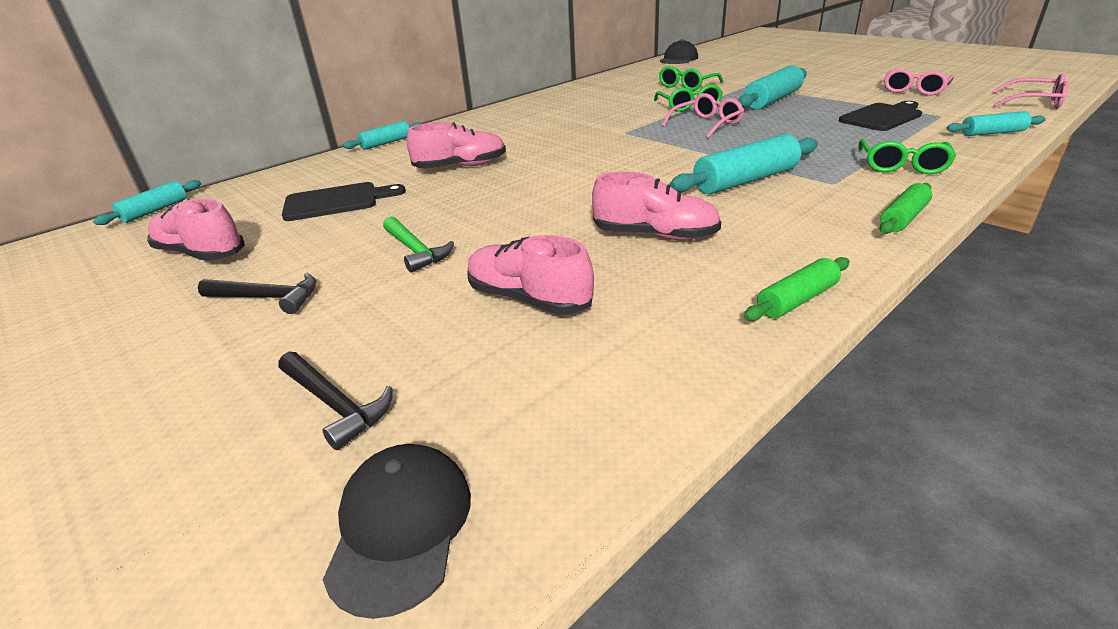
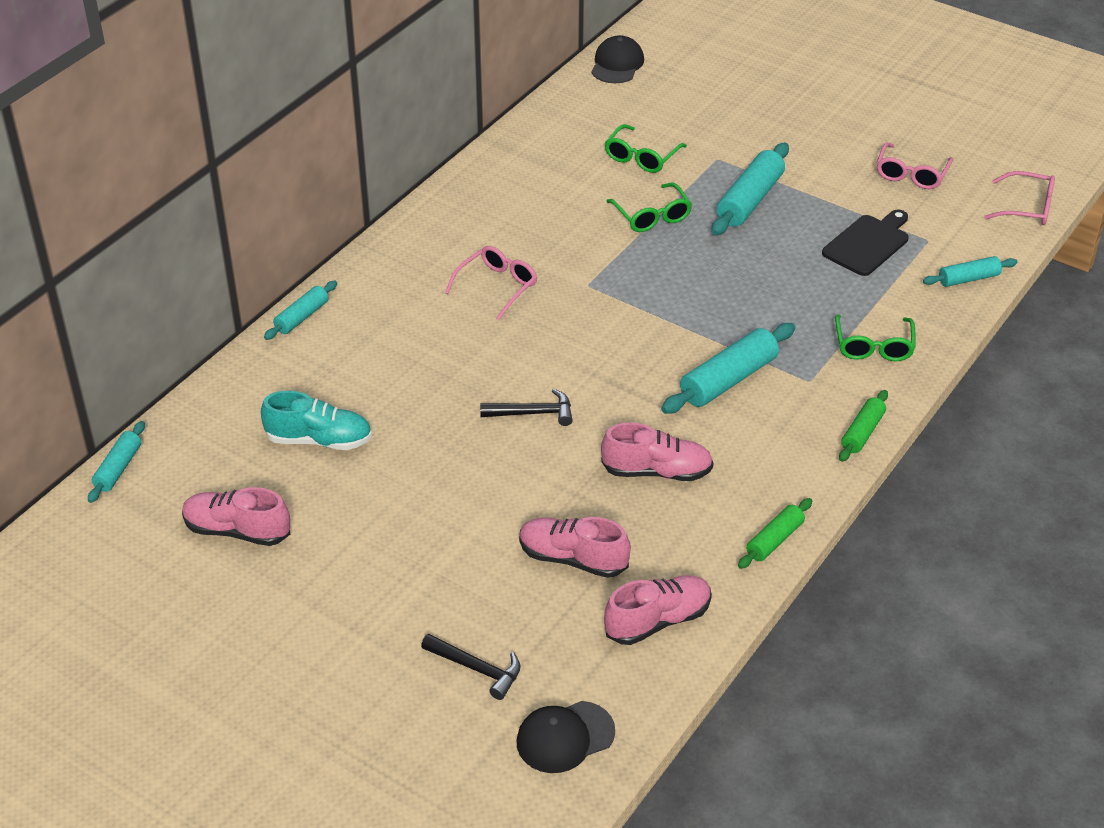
camera: 15 degrees left, 10 degrees up
(267, 298) = (350, 579): black hammer -> black hammer (533, 413)
(336, 202) = (319, 440): black cutting board -> turquoise shoe
(400, 527) = (565, 737): black cap -> black cap turned 105 degrees counterclockwise
(415, 250) = (447, 509): green hammer -> none
(461, 167) = (423, 367): pink shoe -> pink shoe (658, 621)
(706, 124) = (678, 264): pink glasses -> pink glasses (497, 286)

